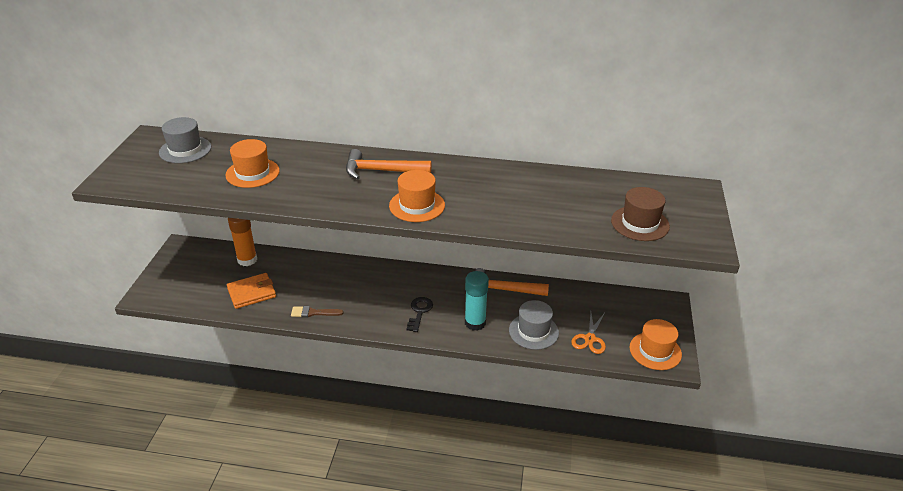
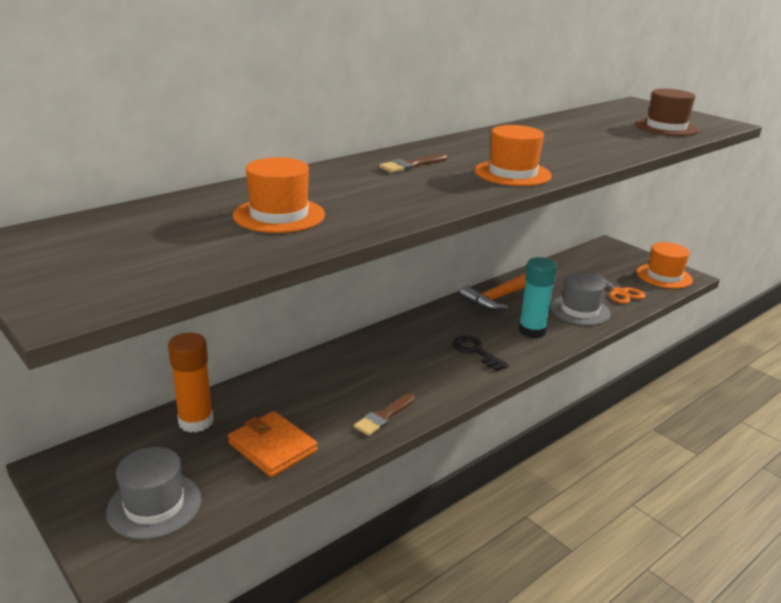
camera: 50 degrees left, 10 degrees down
(185, 150) = (113, 232): grey hat -> grey hat (154, 505)
(251, 293) = (272, 447): orange wallet -> orange wallet turned 60 degrees counterclockwise
(381, 171) = (411, 165): orange hammer -> brown brush

